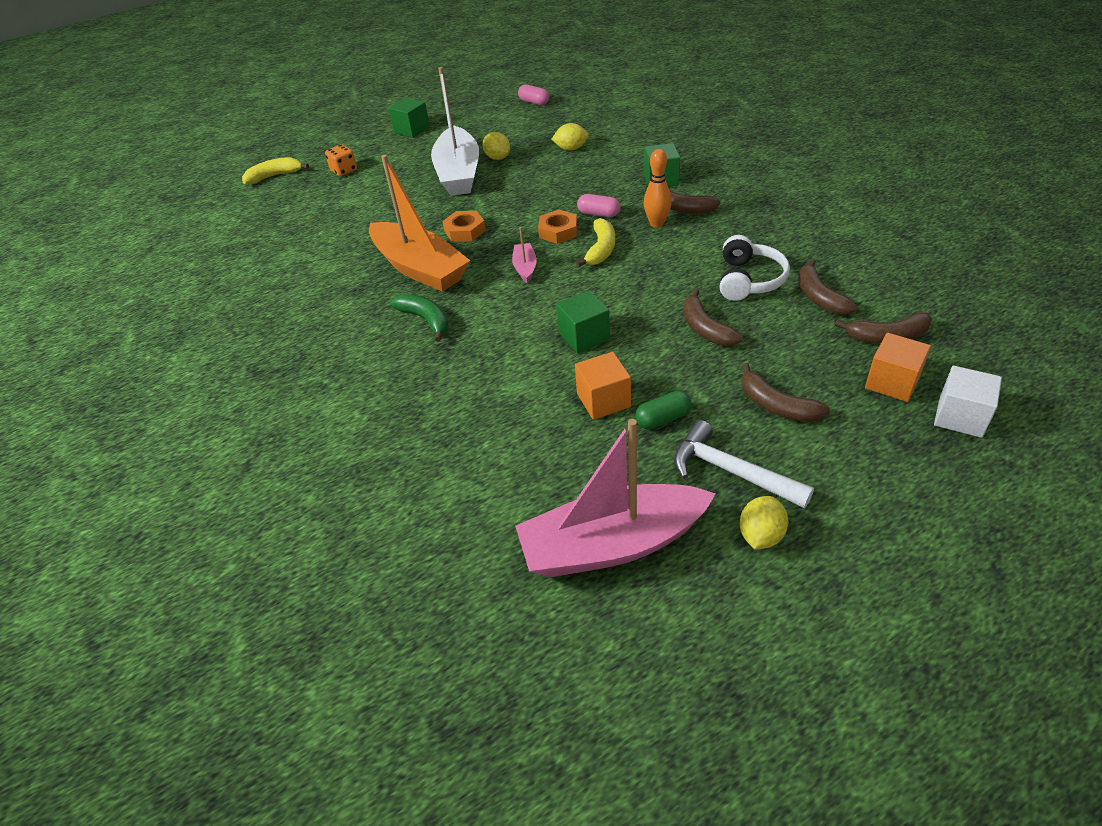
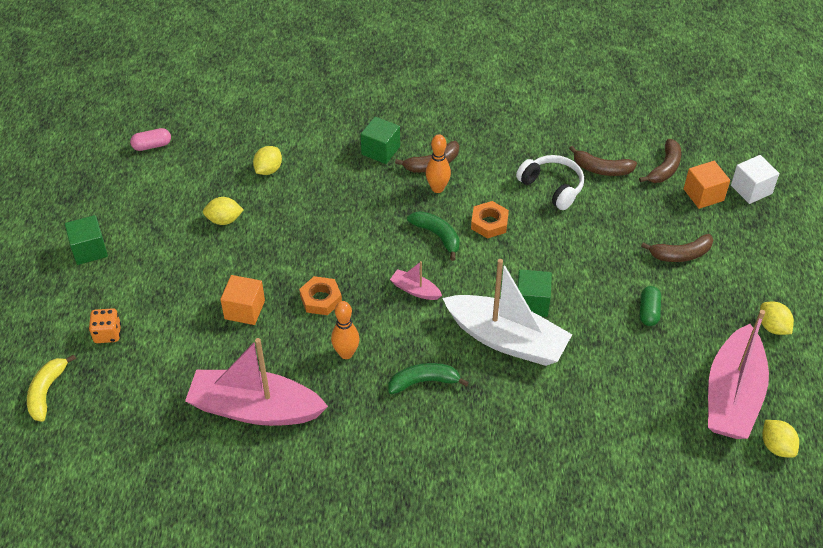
camera: 60 degrees left, 5 degrees up
(326, 256) = (255, 409): none -> pink boat
(419, 268) = (346, 353): orange boat -> orange bowling pin
(458, 173) = (219, 258): white boat -> white boat (506, 339)
(558, 231) = (386, 245): orange nut -> orange nut (489, 223)
(571, 624) = (776, 447): none -> yellow lemon
(599, 214) = (388, 210): pink capsule -> none
(601, 249) = (437, 236): yellow banana -> green banana
(603, 400) = (607, 330): orange cube -> orange cube (244, 310)
(705, 328) = (582, 239): brown banana -> none
(731, 471) = (717, 309): white hammer -> none

